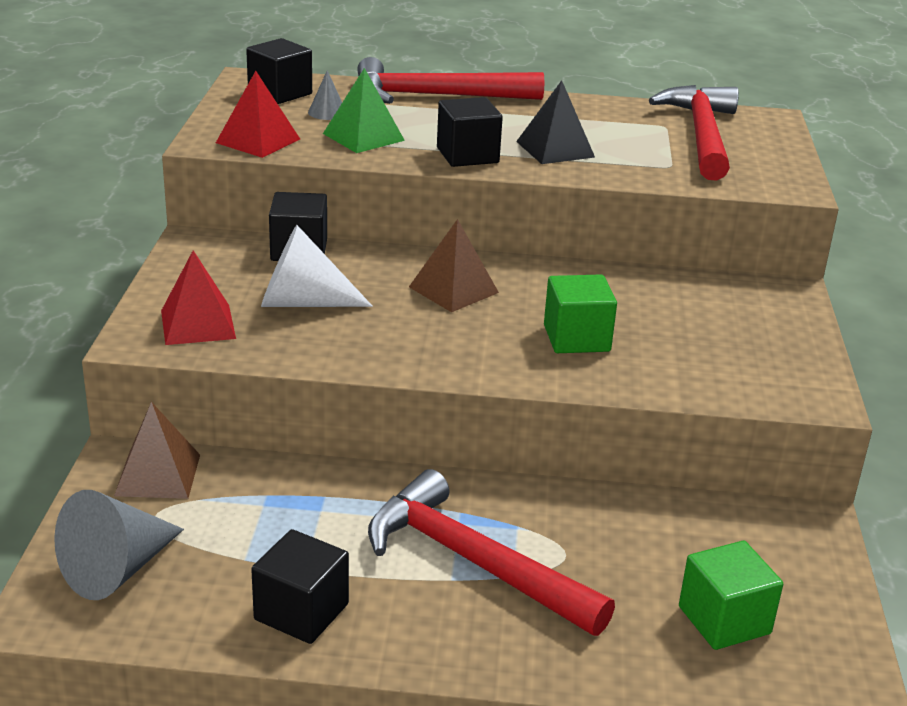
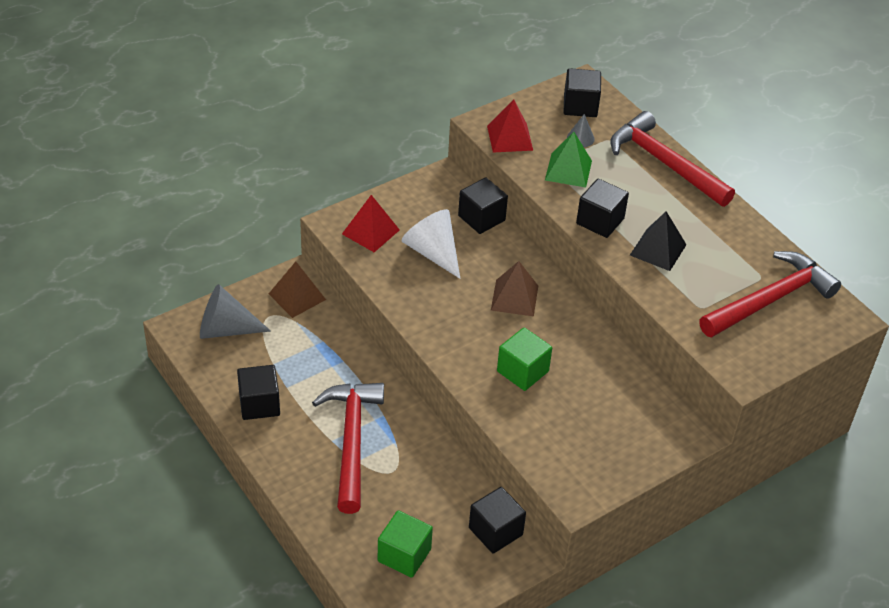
camera: 50 degrees right, 15 degrees up
(751, 523) = (495, 531): none -> black cube

